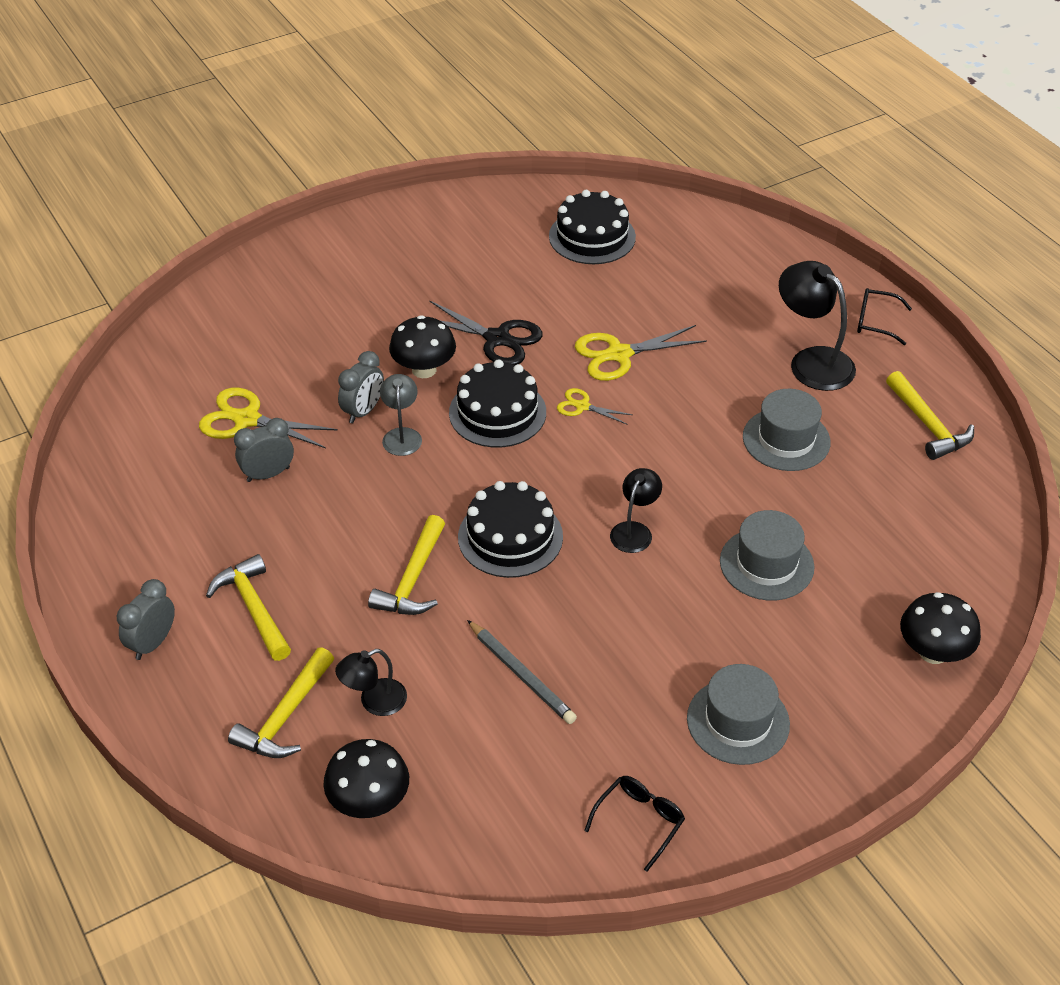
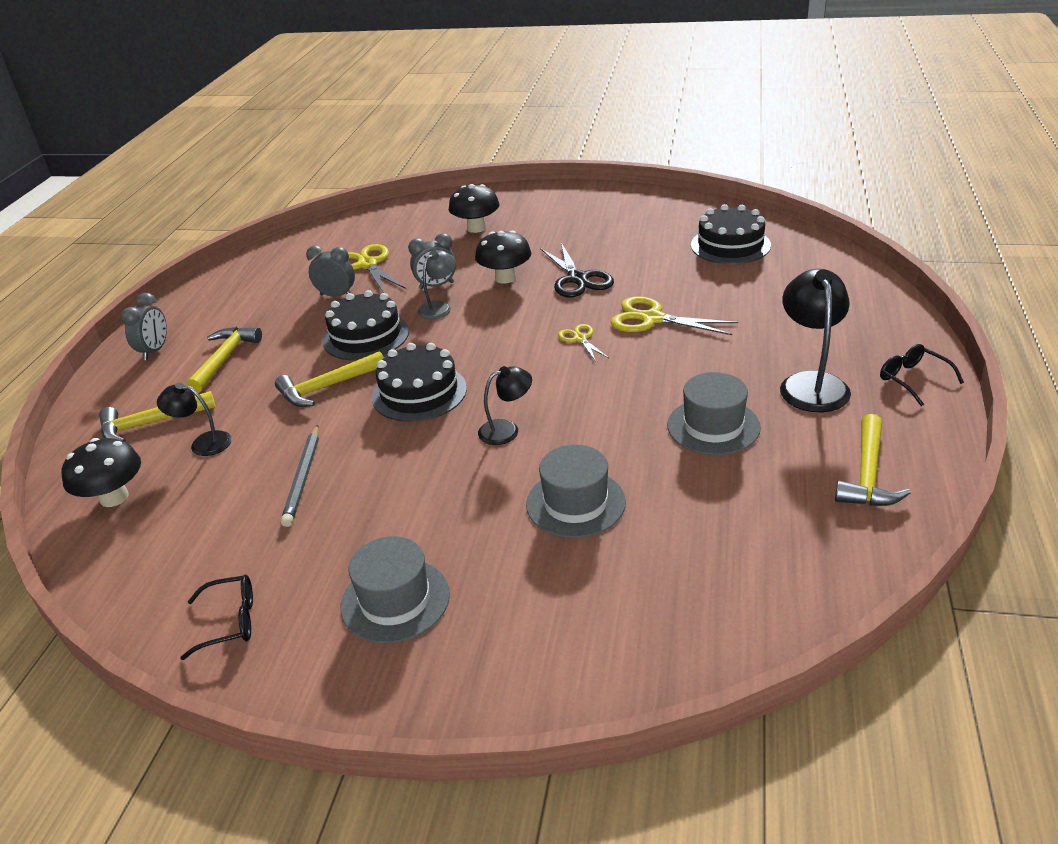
camera: 45 degrees right, 10 degrees down
(153, 643) = (154, 351): grey clock -> grey clock turned 120 degrees clockwise
(497, 412) = (517, 319): black cake -> black cake (366, 336)
(933, 652) = (631, 654): black mushroom -> black mushroom (476, 228)

